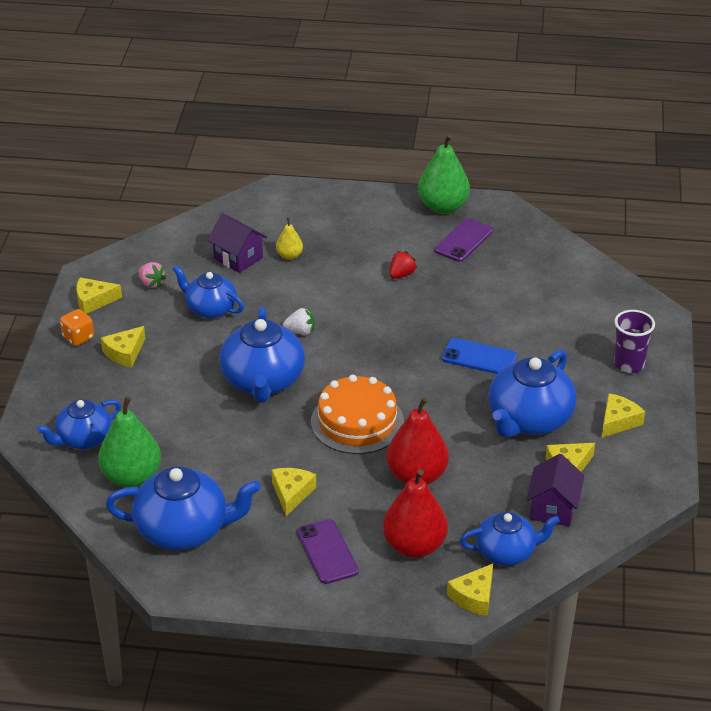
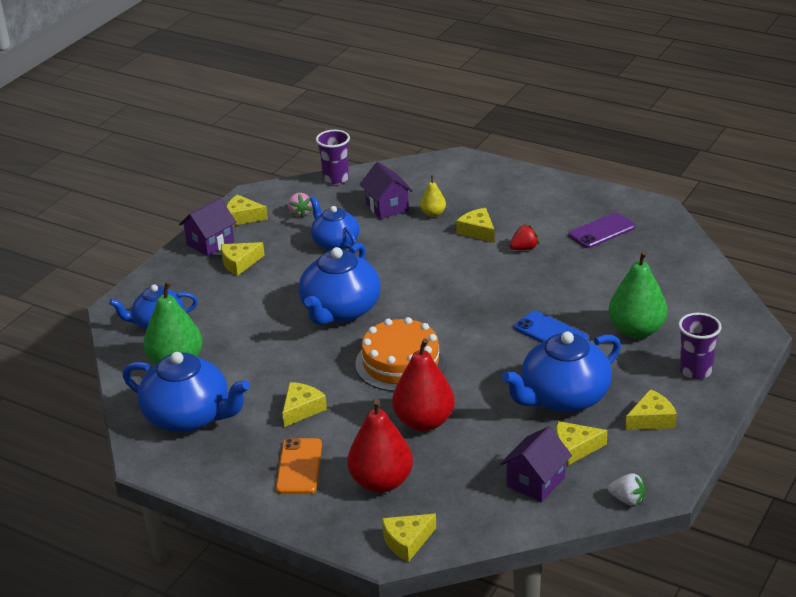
camera: 25 degrees right, 5 degrees down
(78, 337) = (210, 243): orange dice -> purple house
(164, 237) = (336, 179): none -> purple cup
(300, 331) = (401, 277): white strawberry -> white strawberry (627, 500)
(327, 552) = (299, 466): purple phone -> orange phone
(345, 266) = (477, 231): none -> yellow cheese
(443, 207) = (600, 199): green pear -> green pear (636, 330)
(506, 552) = (464, 510): blue teapot -> none

